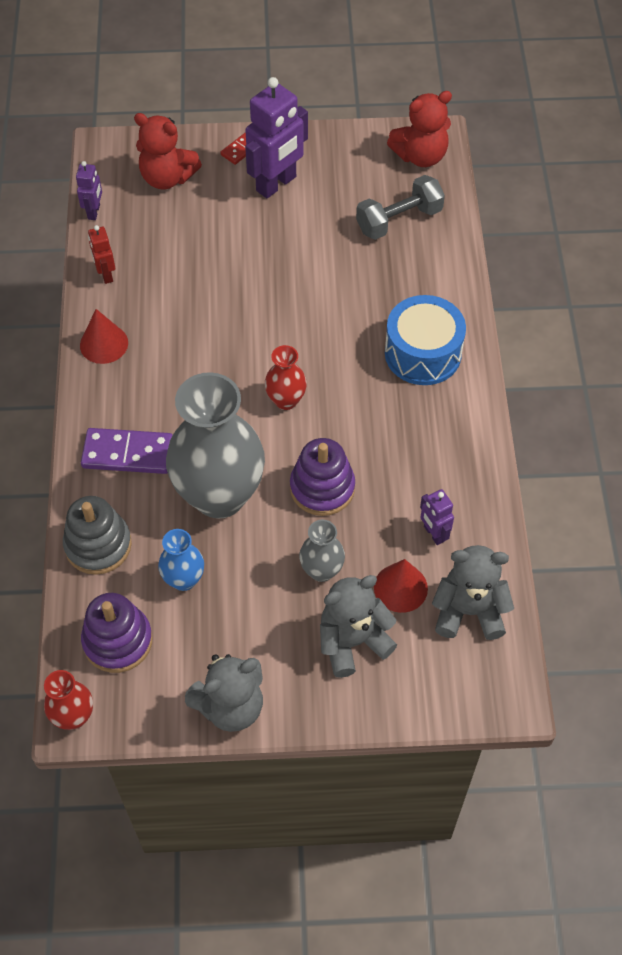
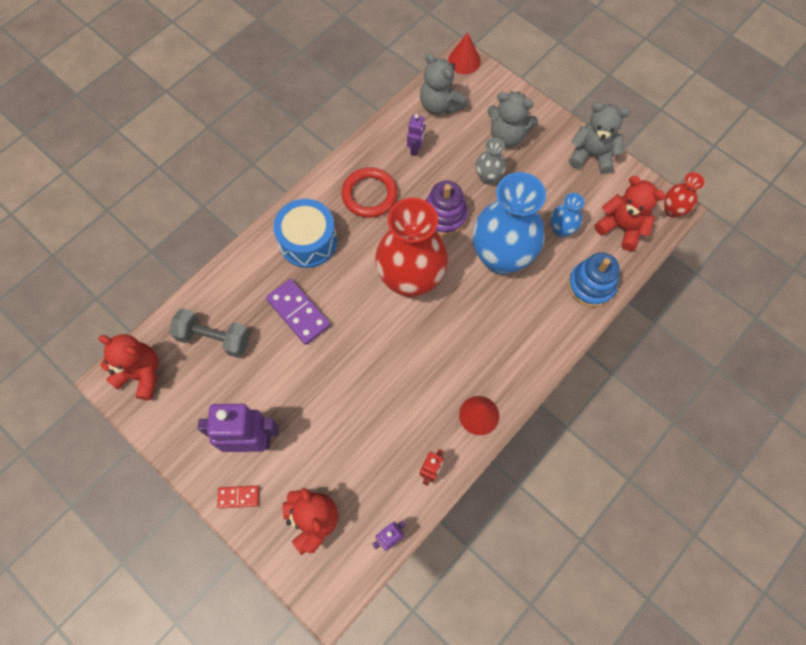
camera: 135 degrees left, 10 degrees up
(98, 545) = (591, 285): grey stacking toy -> blue stacking toy
(118, 641) = (621, 227): purple stacking toy -> red teddy bear
(128, 453) = (529, 325): purple domino -> purple domino (298, 312)
(219, 495) = (501, 257): grey vase -> blue vase
(286, 400) = (411, 280): red vase -> red vase, size x2.18
(400, 587) = (459, 139): red cone -> red cone (464, 61)
(421, 444) = (369, 195): none -> red ring

